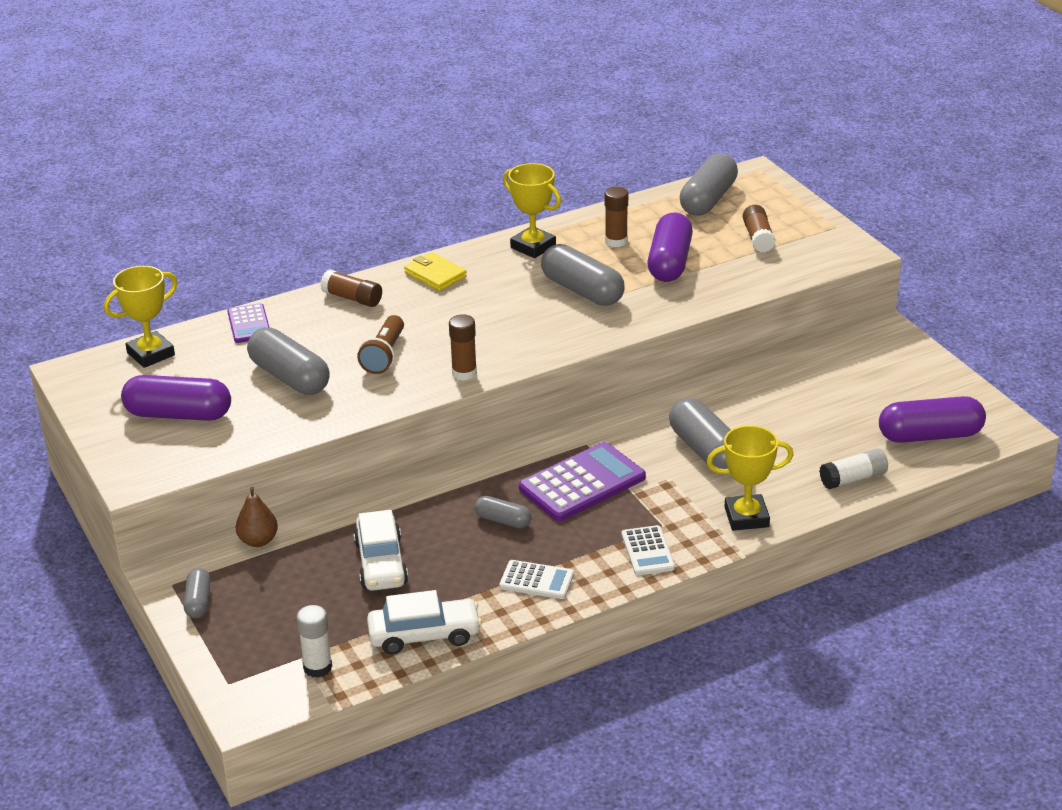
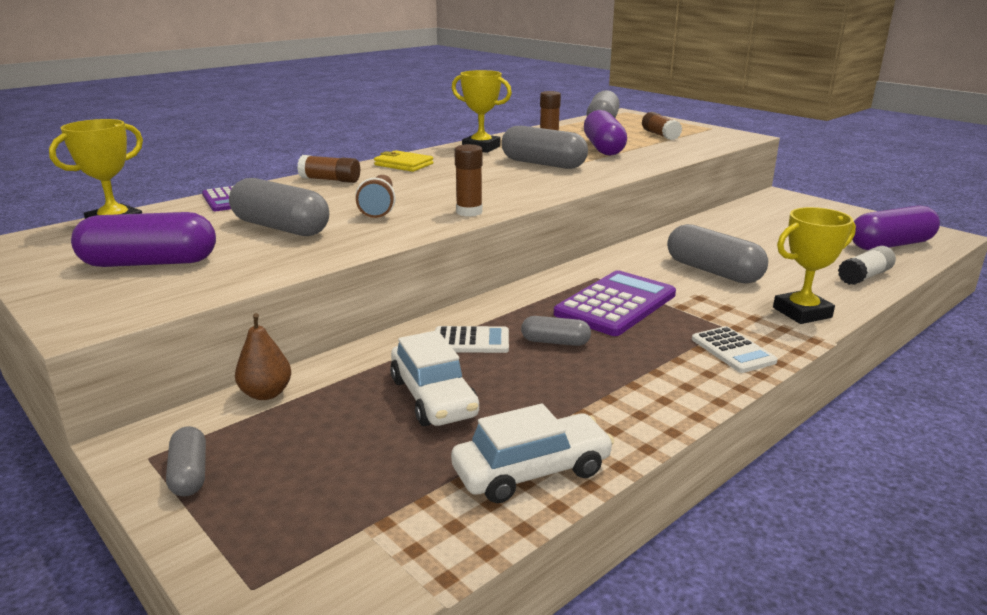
camera: 15 degrees left, 10 degrees down
(317, 667) = (394, 539): white glue stick -> none
(536, 580) = (634, 392): white calculator -> white calculator (471, 341)

